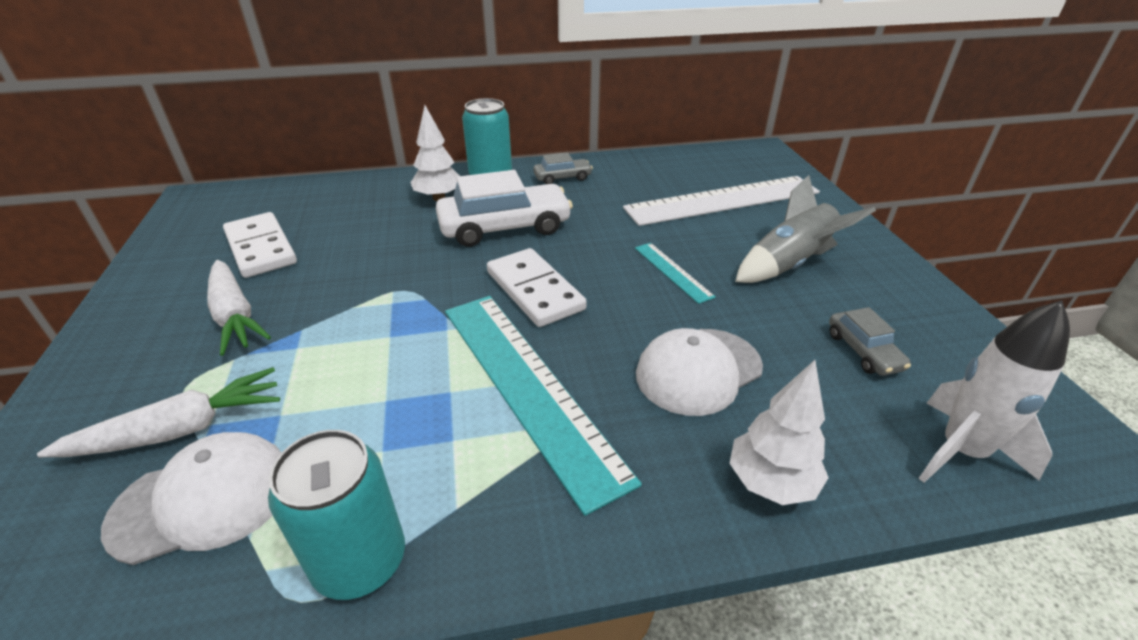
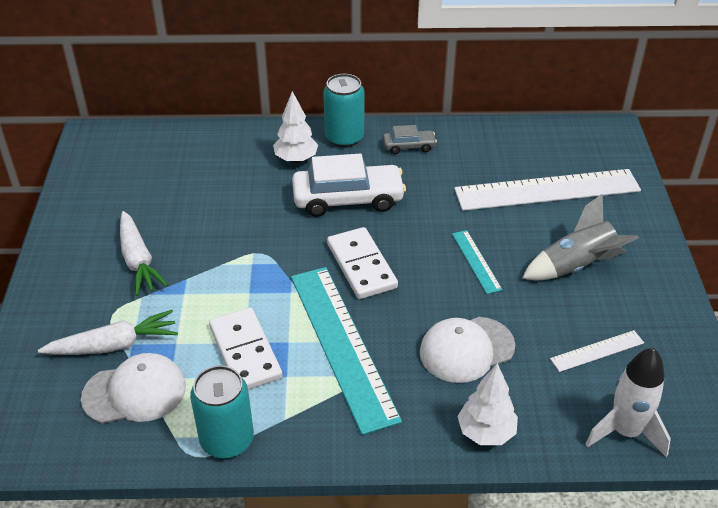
camera: 10 degrees right, 5 degrees up
(261, 248) = (151, 198): white domino -> white domino (245, 352)
(863, 351) = (597, 351): grey car -> white ruler

